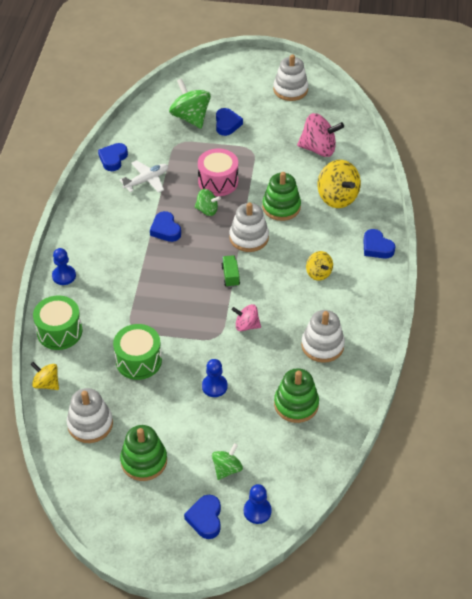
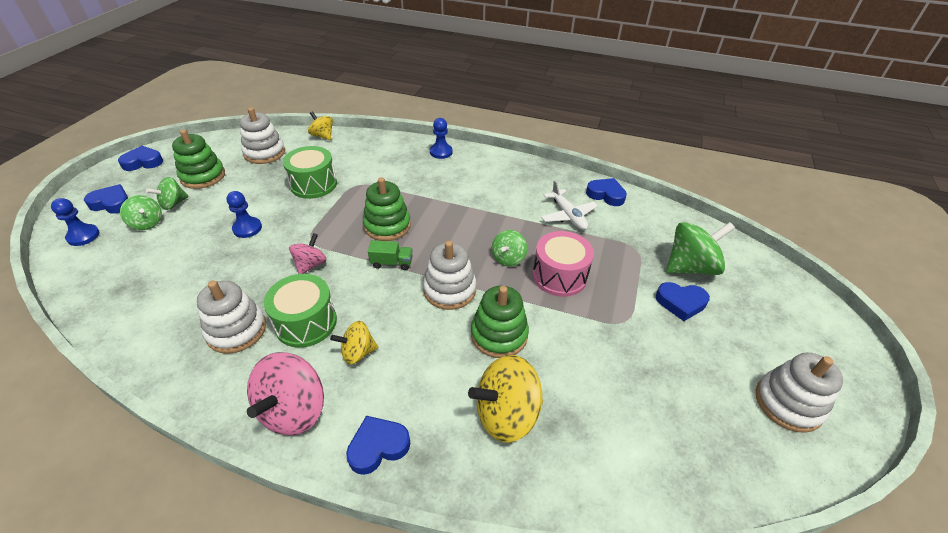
camera: 100 degrees right, 5 degrees down
(46, 383) = (323, 136): yellow spinning top -> yellow spinning top turned 90 degrees counterclockwise
(59, 332) = (375, 145): green drum -> green drum (306, 322)
(165, 230) = (484, 221): blue heart -> blue heart (143, 162)
(194, 463) = (173, 204): none -> green spinning top
(296, 404) = (174, 287): green stacking toy -> green stacking toy (387, 225)
(318, 149) = (629, 413): pink spinning top -> pink spinning top (294, 410)

